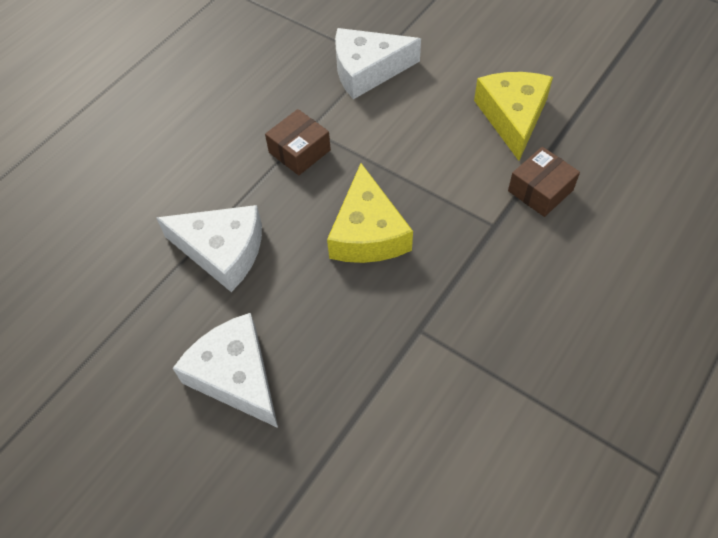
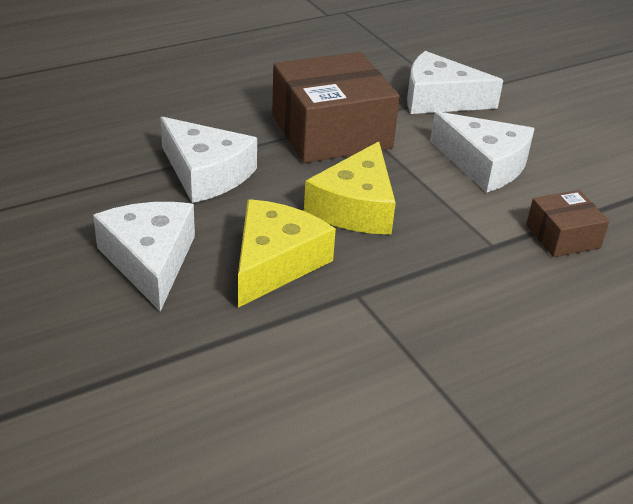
camera: 20 degrees right, 20 degrees down
(299, 151) = (331, 132): brown box -> brown box, size x1.99
(442, 134) = (484, 164): none -> white cheese
(512, 117) = (569, 175): yellow cheese -> yellow cheese (275, 262)

